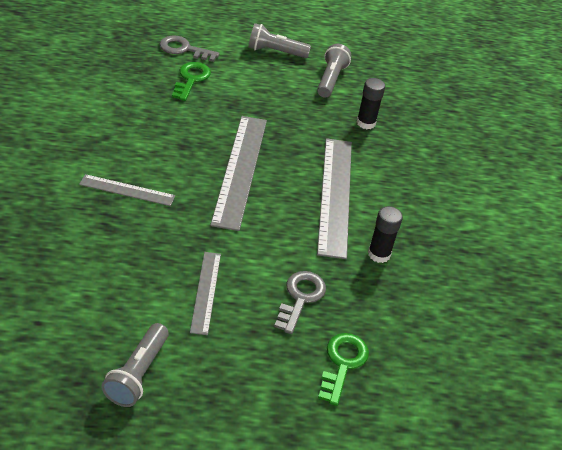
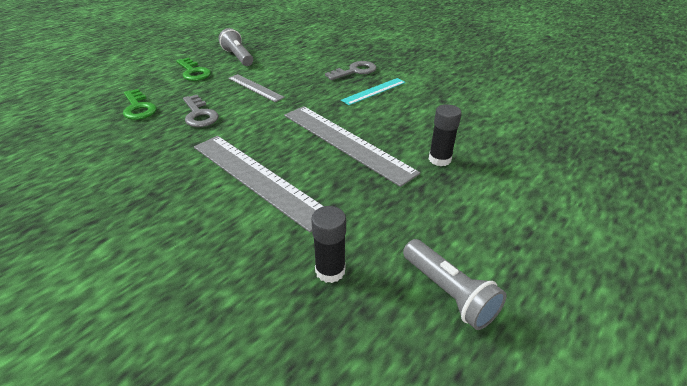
camera: 135 degrees right, 5 degrees down
(127, 190) = (374, 91): grey ruler -> turquoise ruler
(184, 49) = (576, 186): grey key -> grey key (355, 71)
(191, 79) = (508, 168): green key -> green key (193, 72)
(275, 52) = (549, 267): grey flashlight -> none
(379, 254) = (172, 166): black glue stick -> black glue stick (439, 159)

